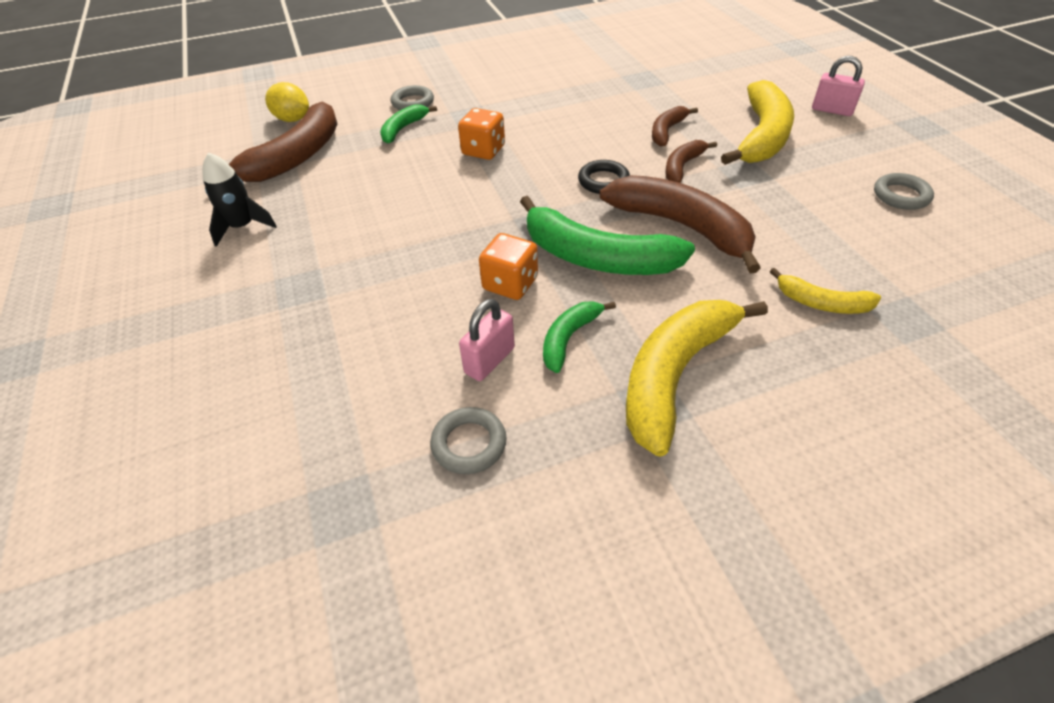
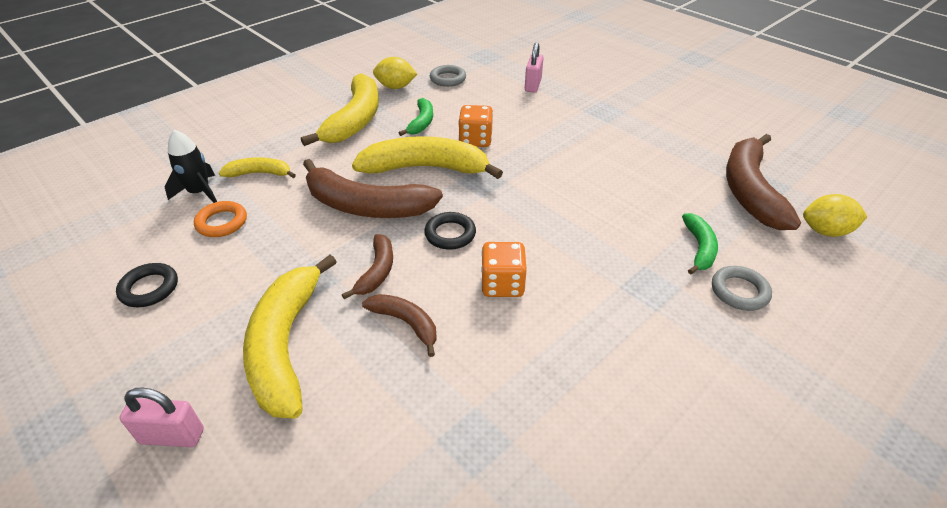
camera: 155 degrees right, 5 degrees down
(242, 227) = (694, 132): black rocket -> black rocket (200, 192)
(483, 150) = (589, 241): orange dice -> orange dice (502, 284)
(489, 360) = (460, 105): pink padlock -> pink padlock (533, 85)
(579, 449) = (395, 87): none -> yellow lemon
(597, 257) = (425, 168): green banana -> yellow banana
(667, 131) = (406, 323): brown banana -> brown banana turned 60 degrees counterclockwise
(851, 245) = (222, 222): none -> orange ring
(901, 196) = (149, 288): grey ring -> black ring

